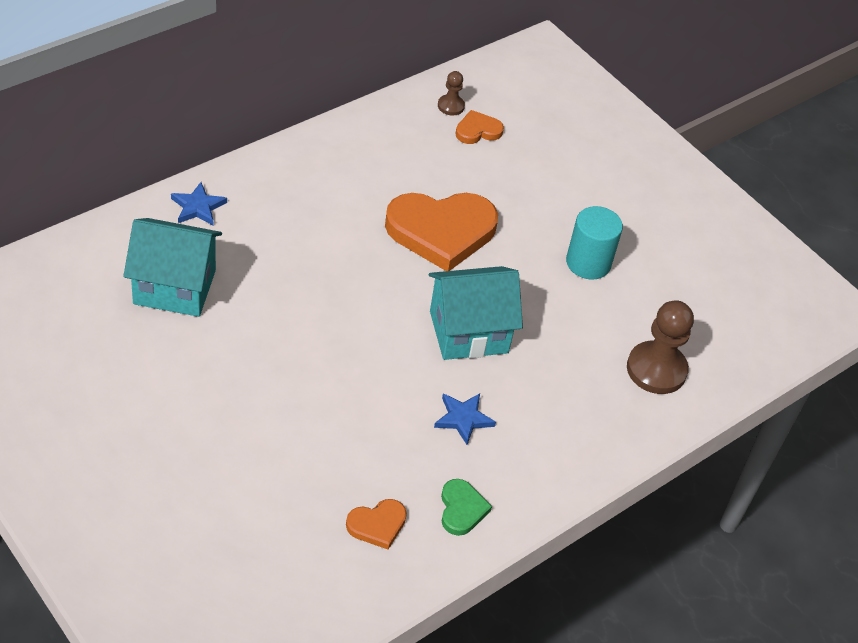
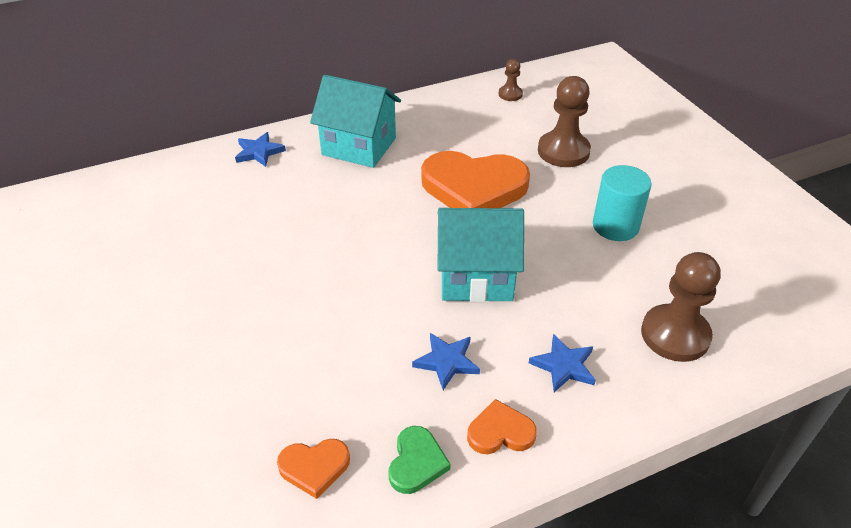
camera: 20 degrees right, 5 degrees down
(174, 287) = (208, 212): turquoise house -> turquoise house (359, 146)
(477, 130) = (530, 113): orange heart -> orange heart (500, 432)
(522, 178) = (563, 151): none -> brown pawn
(566, 410) = (564, 366): none -> blue star

